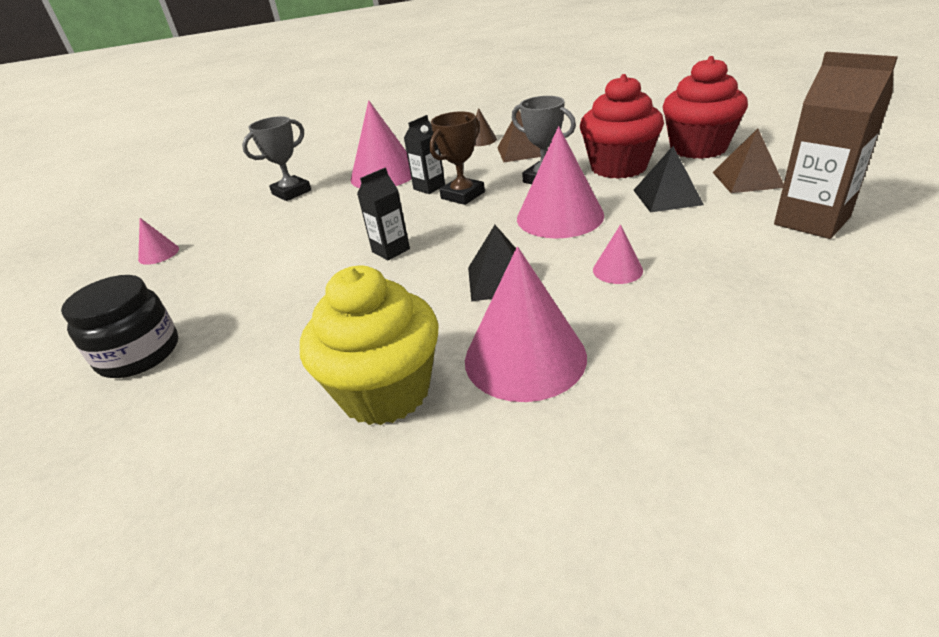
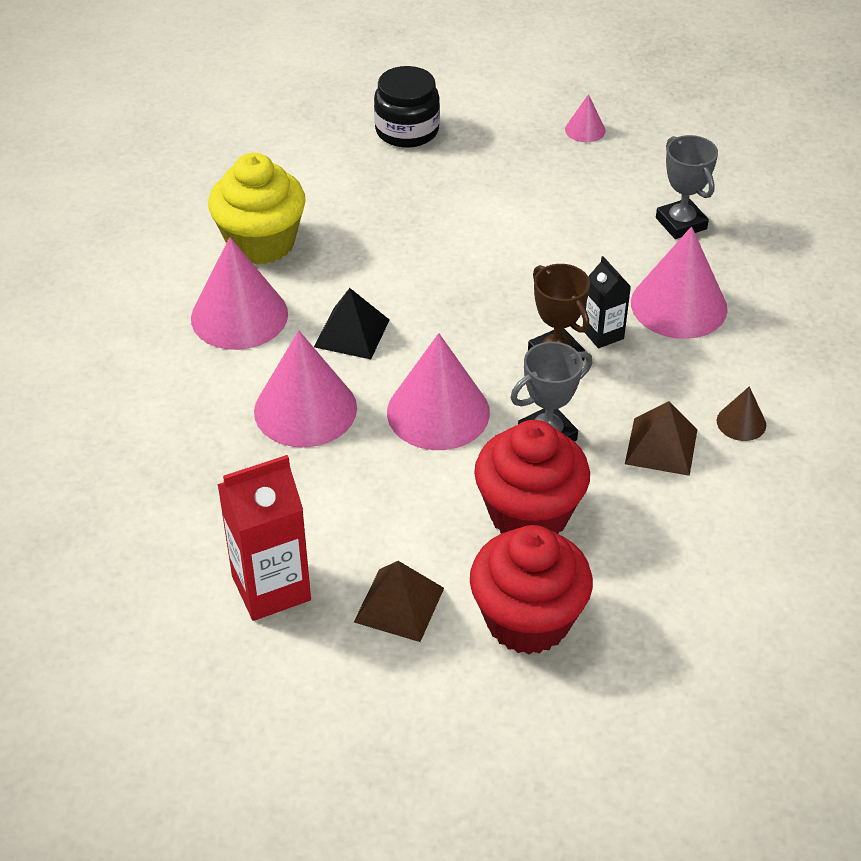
camera: 105 degrees right, 10 degrees up
(391, 250) = (464, 278): black carton -> none
(617, 270) = (305, 409): pink cone -> pink cone, size x2.10
(667, 197) = (413, 513): black pyramid -> none
(811, 221) = (271, 588): brown carton -> red carton

